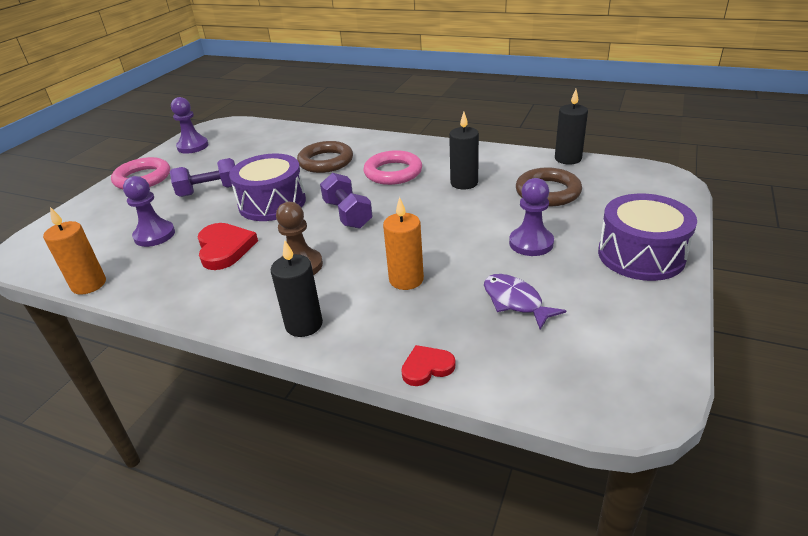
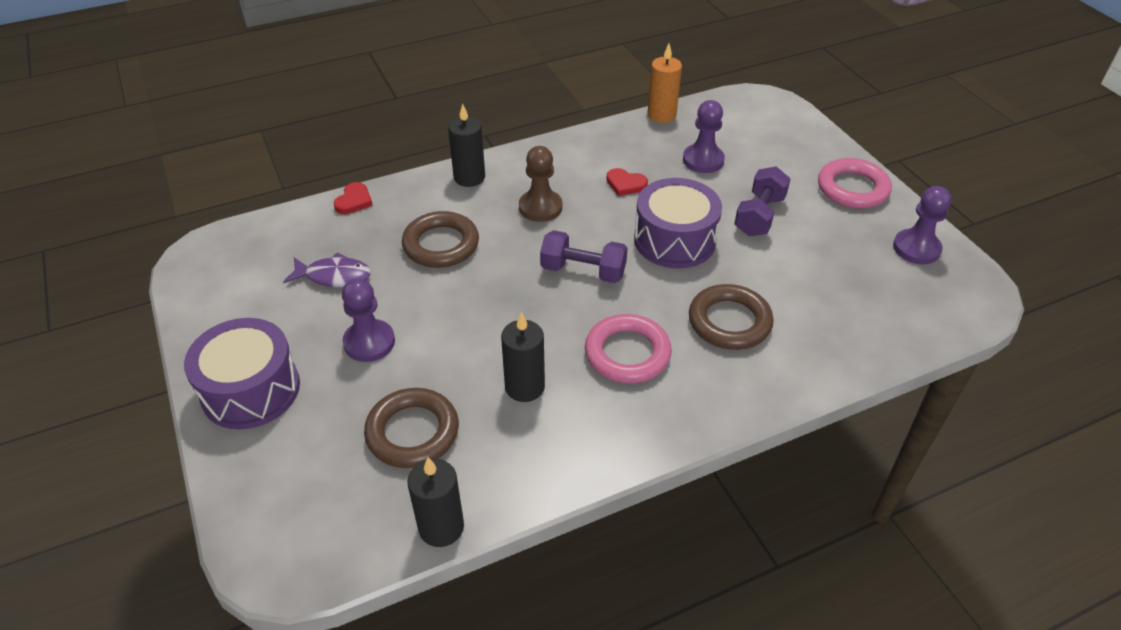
camera: 130 degrees right, 10 degrees up
(224, 248) = (625, 184): red heart -> red heart, size x0.60
(406, 279) = (441, 244): orange candle -> brown ring

